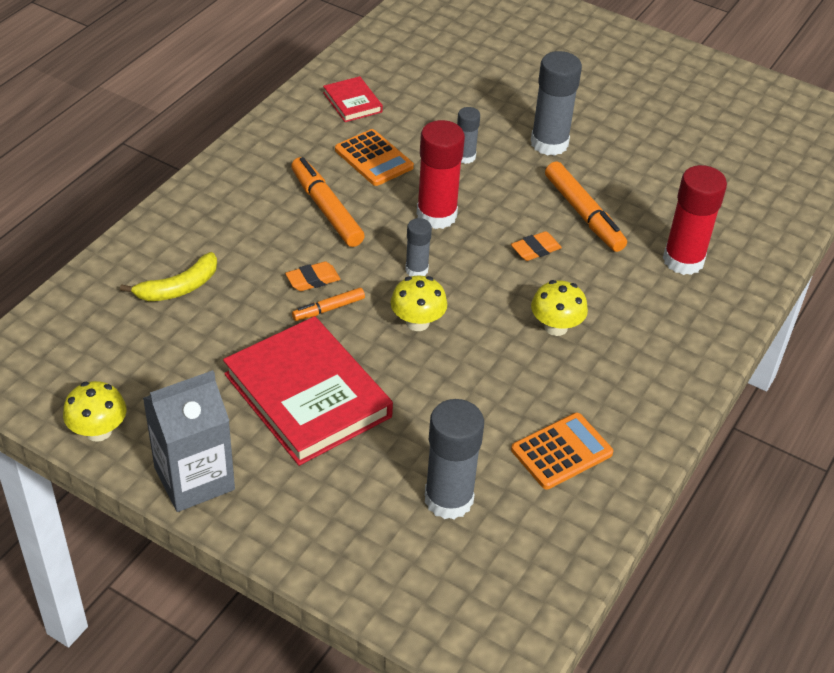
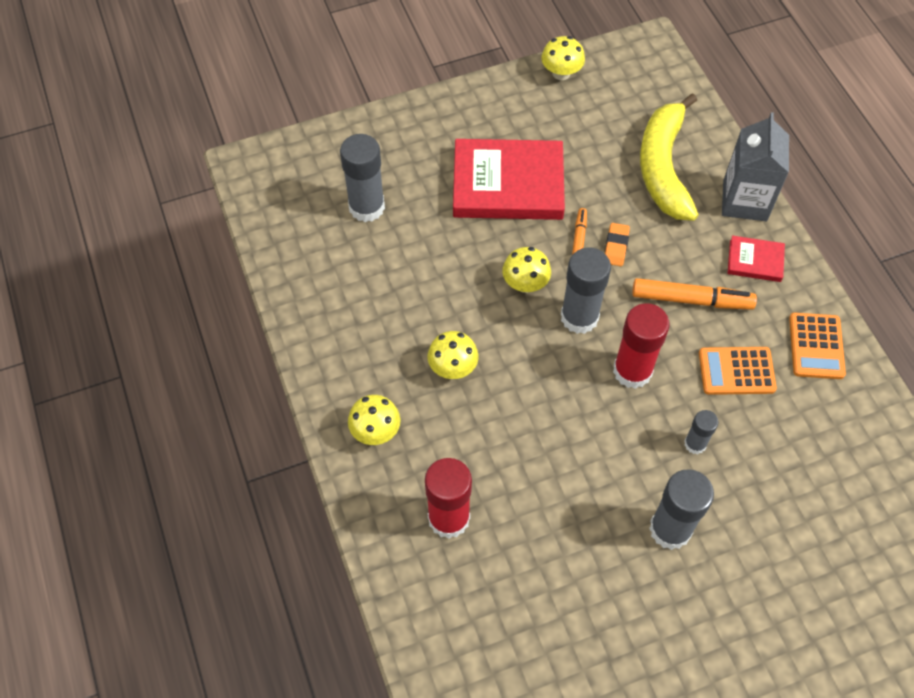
camera: 130 degrees right, 15 degrees up
(179, 287) = (663, 167): yellow banana -> yellow banana, size x1.85
(194, 479) = (487, 98): grey carton -> grey carton (745, 200)
(352, 102) = (831, 404): red book -> red book (755, 261)
(416, 270) = (579, 317): grey glue stick -> grey glue stick, size x1.82
(535, 249) = (542, 414): orange eraser -> none
(561, 451) = (347, 290): orange calculator -> orange calculator (816, 346)
(583, 214) = (558, 484): orange marker -> none
(670, 345) = (375, 431): none -> yellow mushroom

